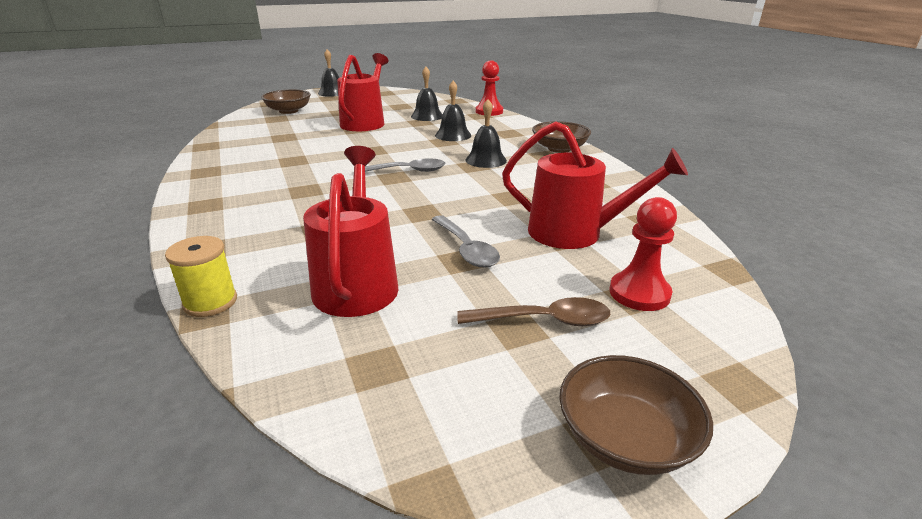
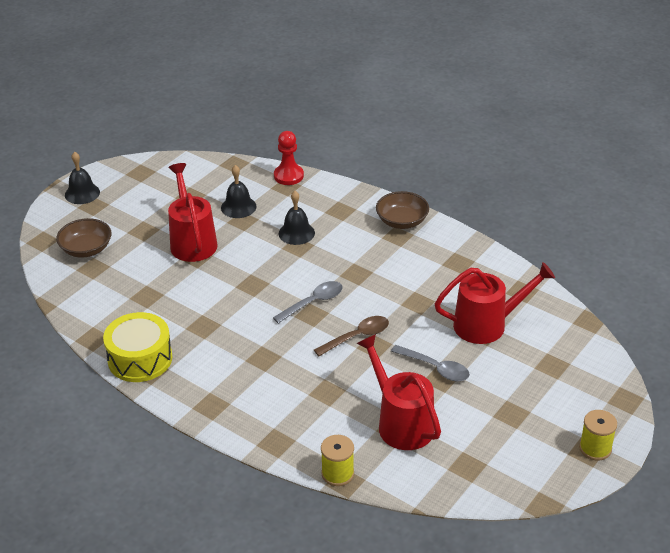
camera: 30 degrees left, 10 degrees up
(212, 163) = (140, 359): none -> yellow drum
(486, 160) = (359, 262): black bell -> none
(543, 320) = (520, 403): brown spoon -> brown spoon (357, 337)
(625, 438) = (595, 448): brown bowl -> yellow spool
(639, 293) = (553, 361): red pawn -> none

